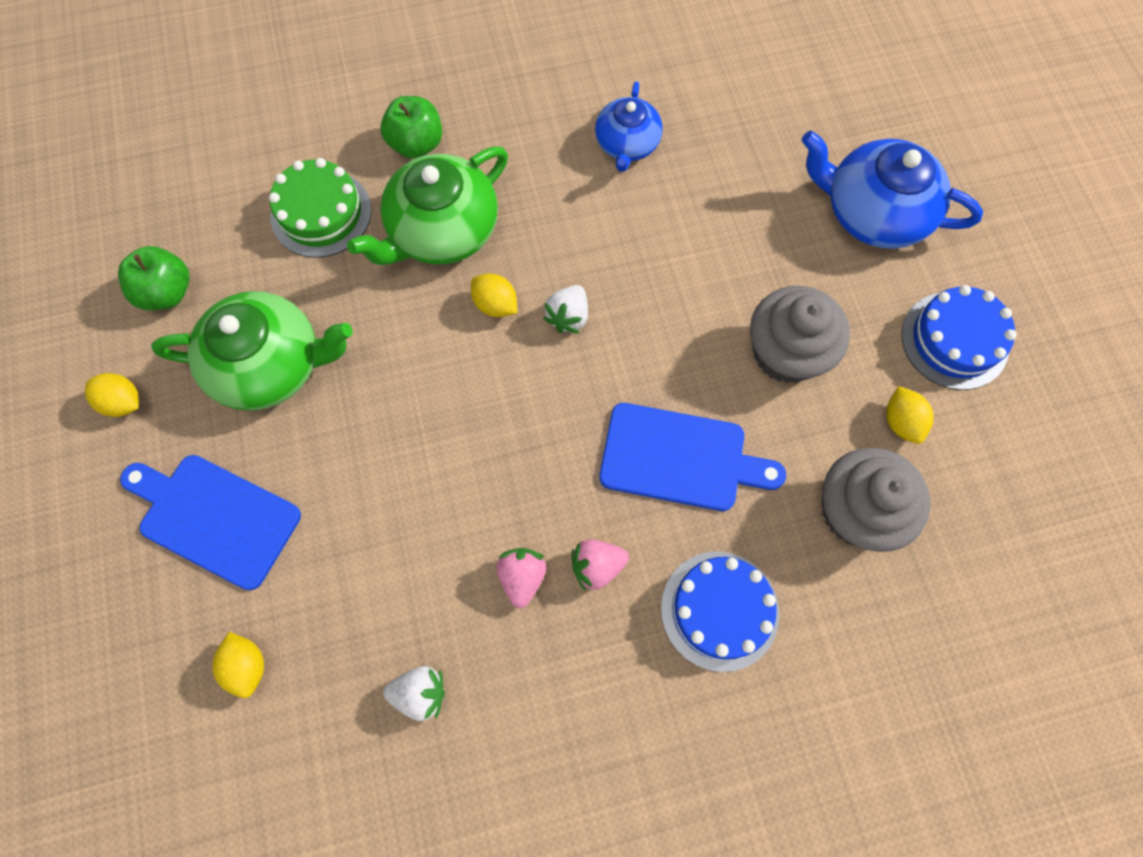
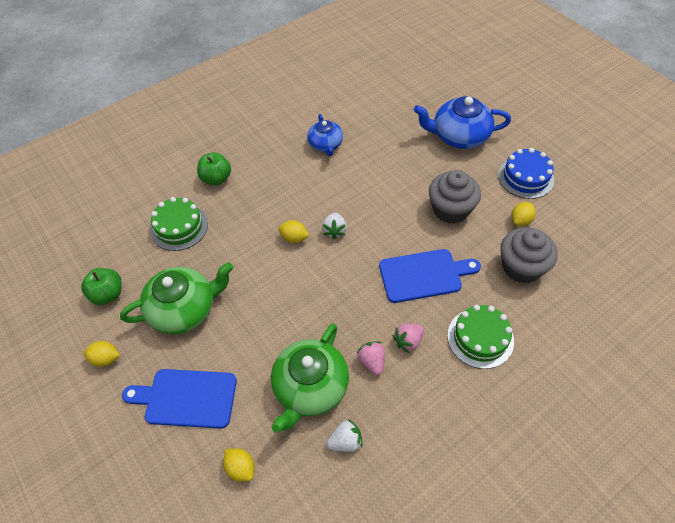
camera: 20 degrees left, 15 degrees down
(442, 231) = (249, 214): green teapot -> green teapot (310, 388)
(719, 610) = (480, 338): blue cake -> green cake
(901, 422) = (520, 220): yellow lemon -> yellow lemon turned 75 degrees clockwise

